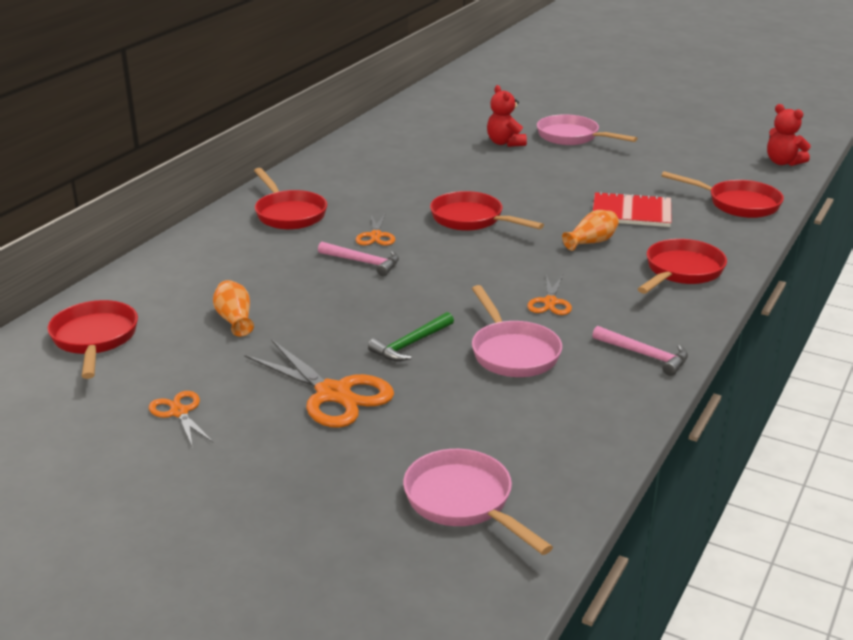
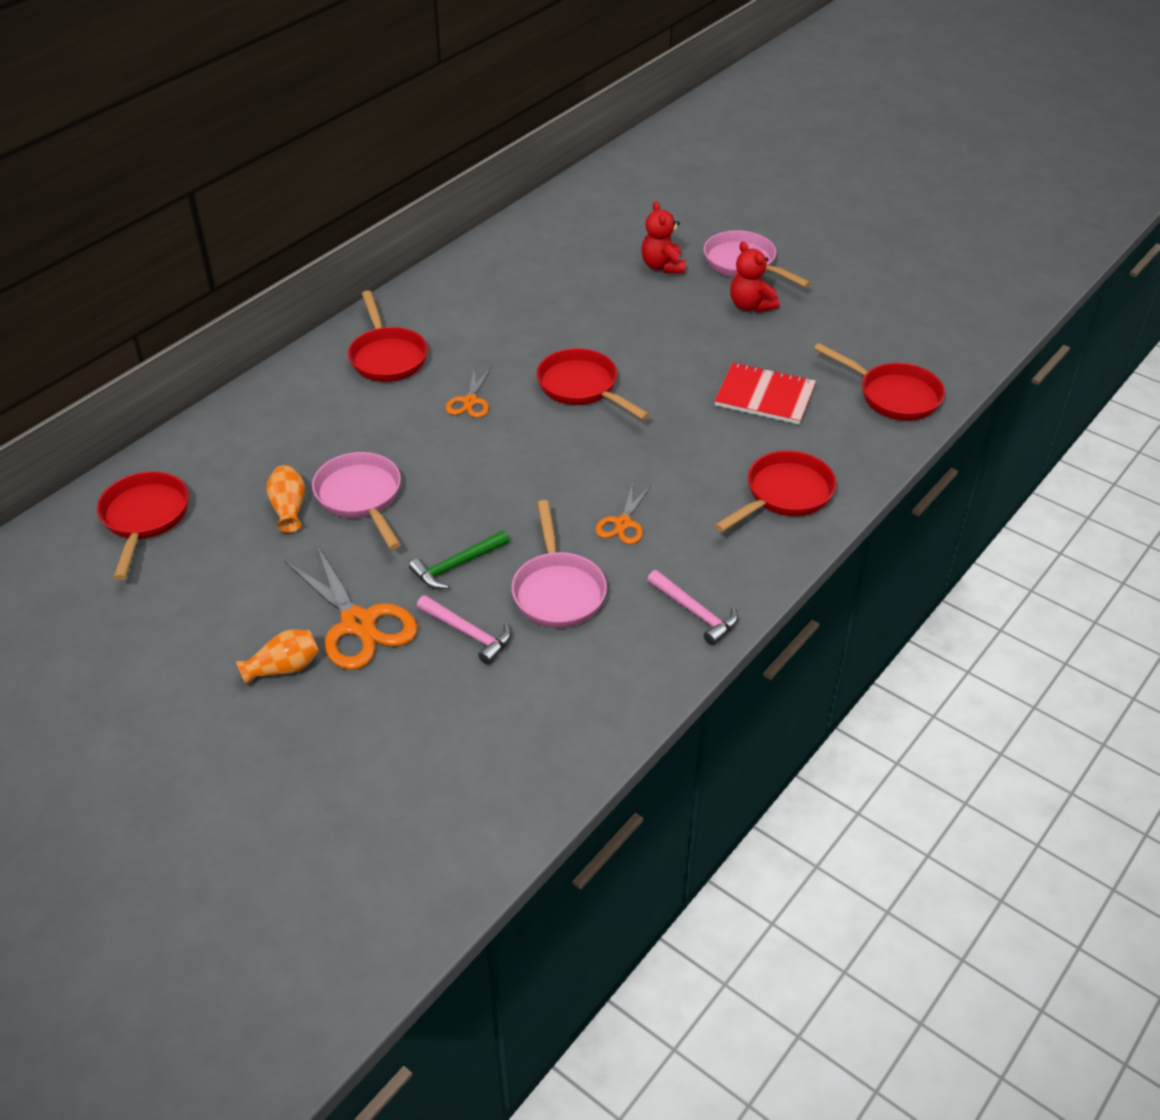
camera: 10 degrees right, 15 degrees up
(179, 412) = (202, 628): orange scissors -> none
(363, 262) = (444, 440): pink hammer -> pink hammer (468, 633)
(463, 502) = (441, 781): pink pan -> pink pan (361, 498)
(591, 242) = (702, 437): orange vase -> orange vase (284, 668)
(783, 162) = (977, 332): red teddy bear -> red teddy bear (750, 306)

